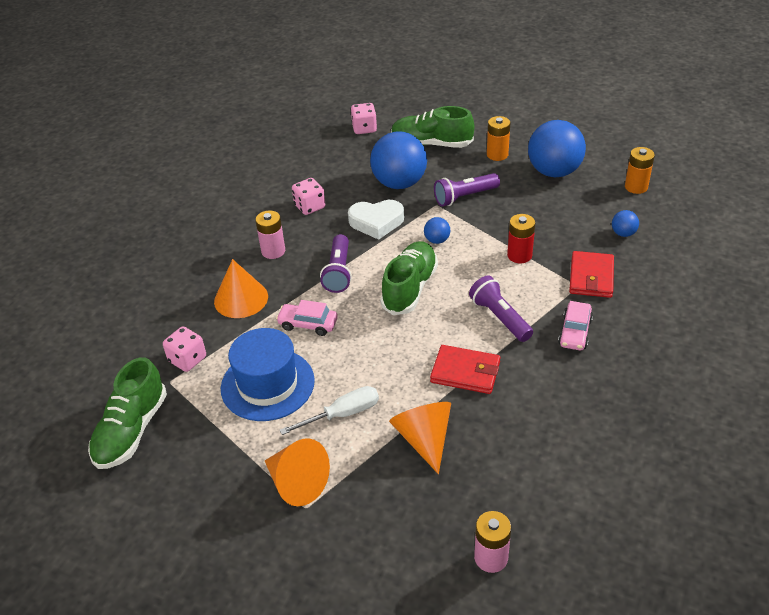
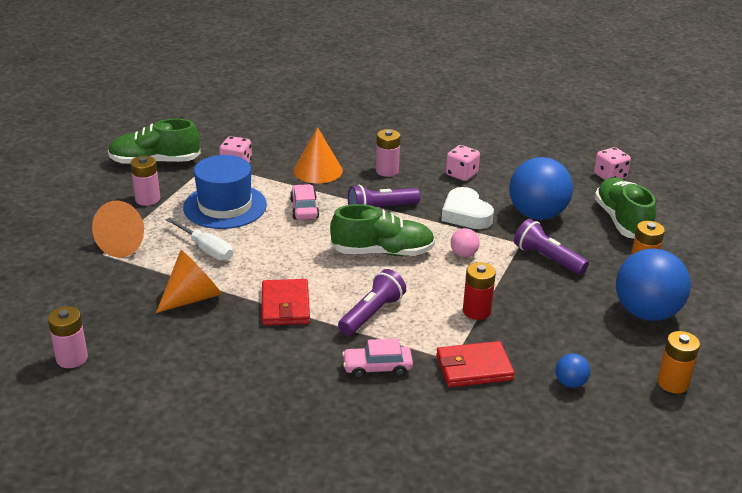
camera: 65 degrees right, 10 degrees down
(213, 450) = (147, 199): none -> pink battery
(437, 240) = (463, 254): blue ball -> pink ball

